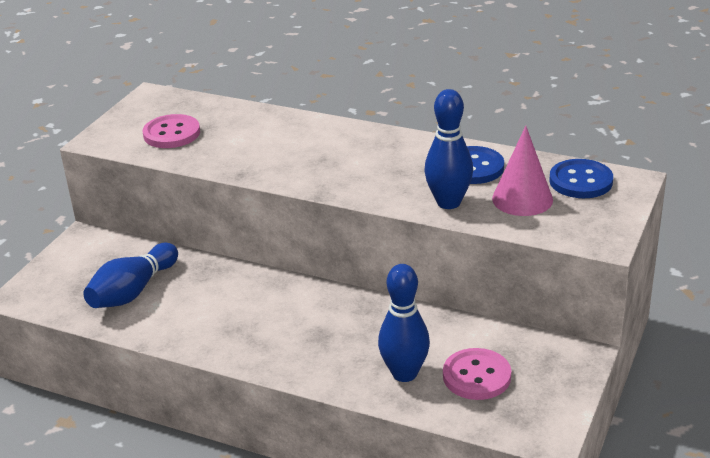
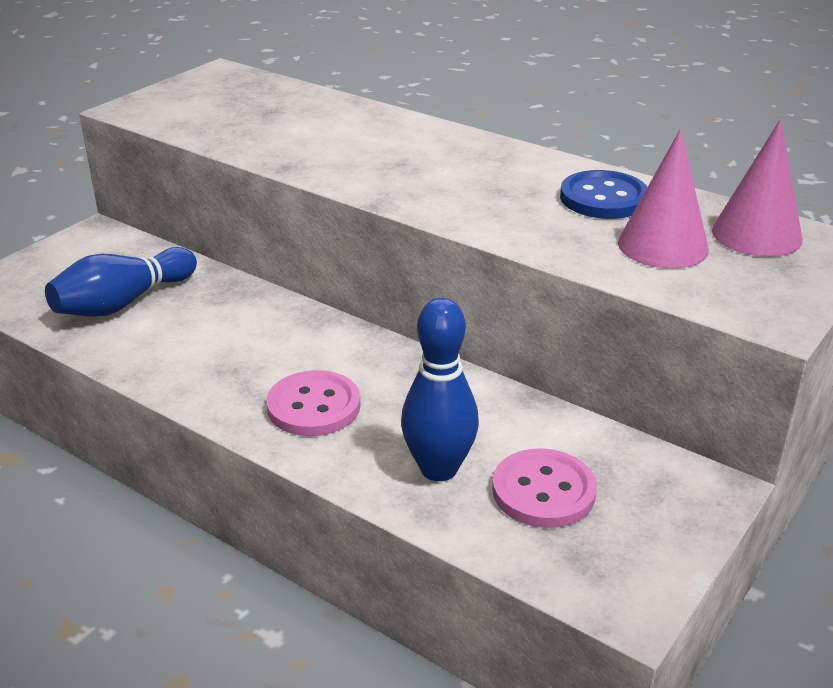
camera: 10 degrees right, 0 degrees up
(171, 133) = (222, 112): pink button -> pink button (314, 406)
(448, 202) = (553, 236): blue bowling pin -> none
(580, 181) = (756, 235): blue button -> pink cone

